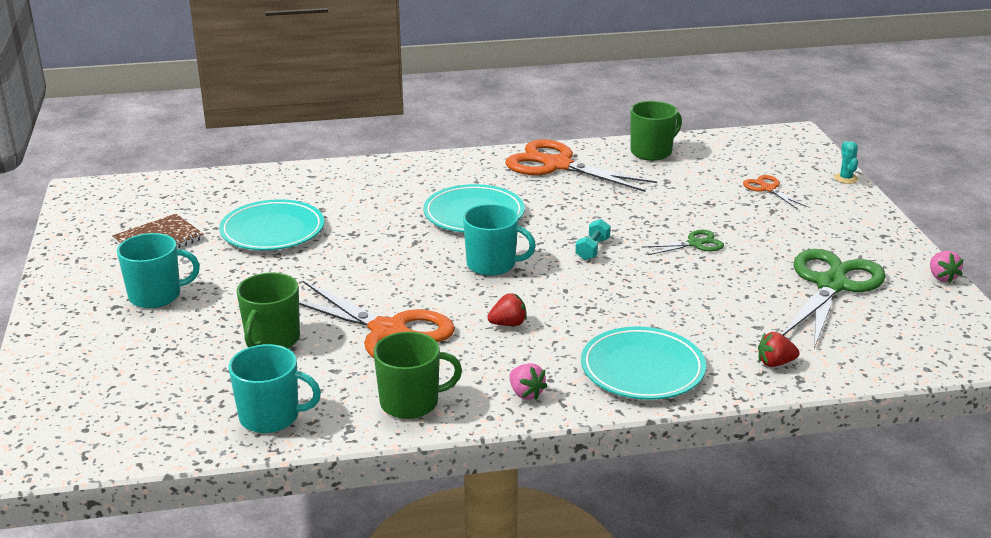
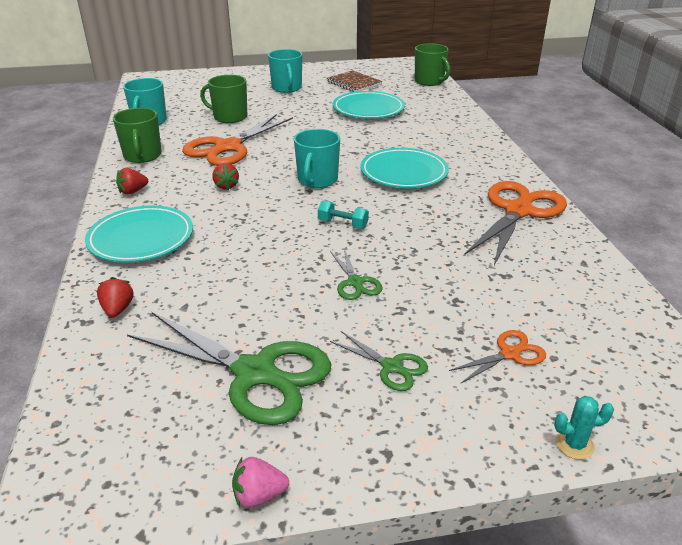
camera: 90 degrees right, 5 degrees up
(526, 393) = (133, 191): pink strawberry -> red strawberry
(652, 152) = (582, 270): green mug -> green mug (429, 81)
(800, 231) = (391, 367): none -> green scissors

